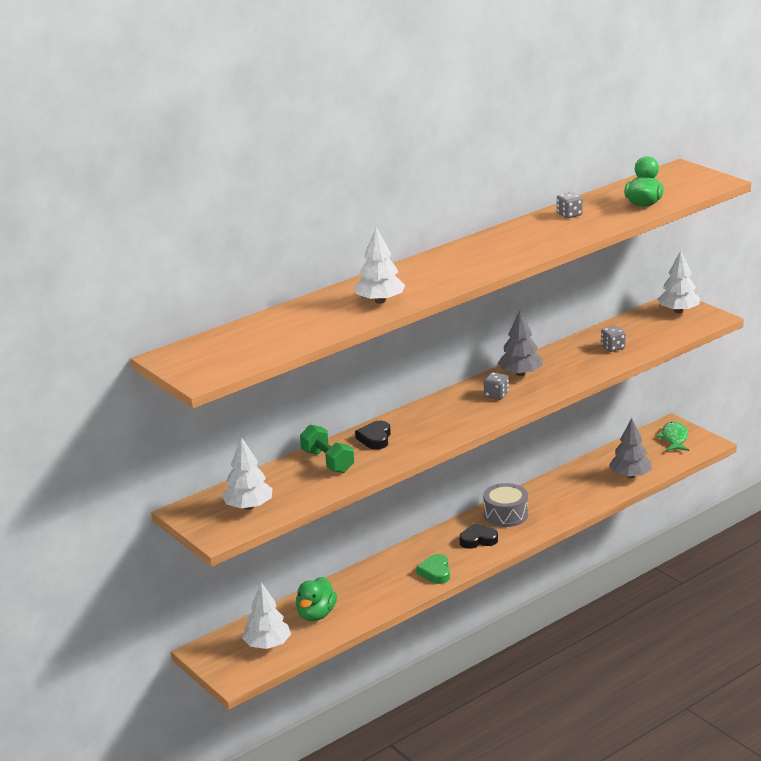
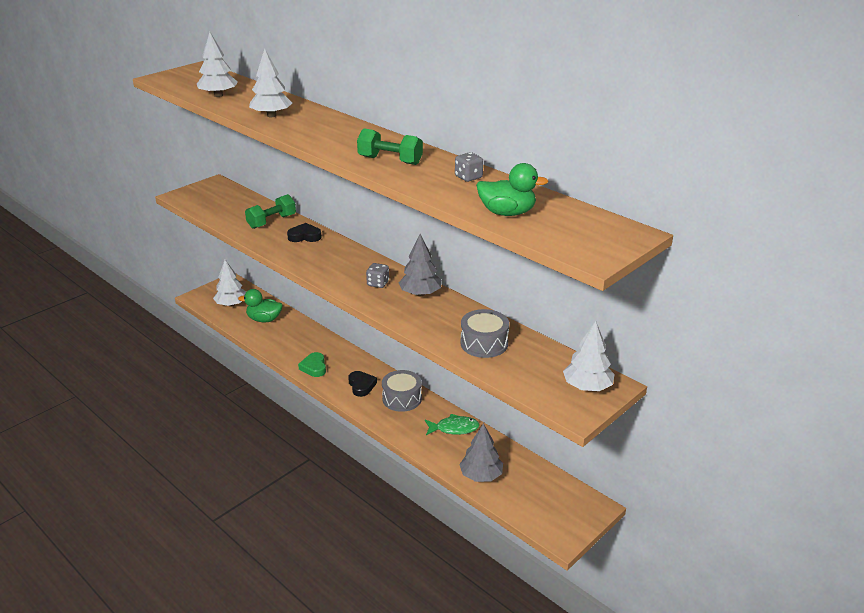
camera: 80 degrees right, 5 degrees up
(248, 506) = (214, 201): white tree -> white tree (218, 95)
(435, 572) = (314, 367): green heart -> green heart turned 90 degrees counterclockwise
(525, 244) = (390, 160): none -> green dumbbell
(613, 347) = (484, 343): grey dice -> grey drum
(674, 438) = (566, 509): green fish -> green fish (454, 428)

